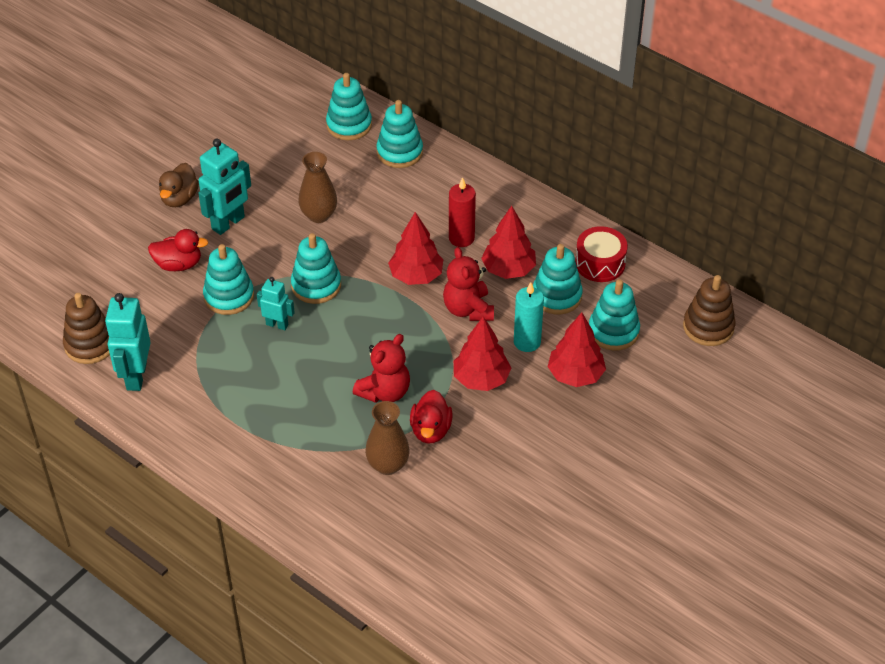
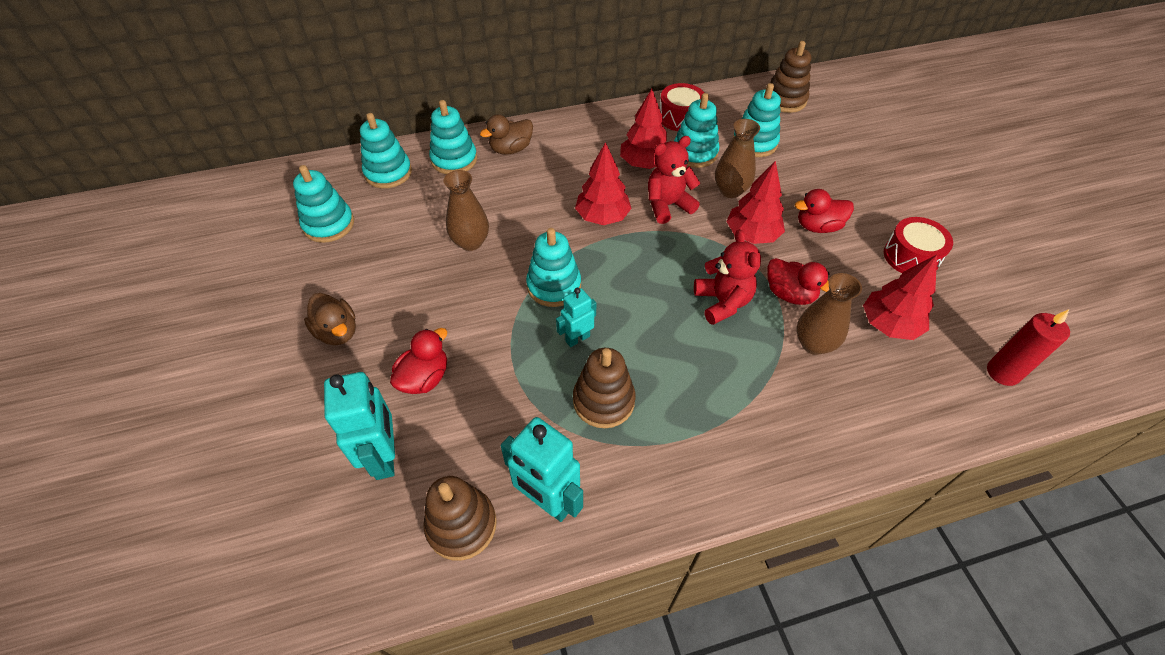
camera: 55 degrees left, 5 degrees up
(228, 223) = (412, 310): turquoise robot -> turquoise robot (384, 457)
(229, 296) = (507, 358): turquoise stacking toy -> turquoise stacking toy (329, 224)
(234, 366) = (603, 401): none -> brown stacking toy
(445, 178) = (511, 149): none -> brown duck
(461, 238) = (586, 172): red candle -> red candle (1003, 372)
(468, 309) = (668, 205): red teddy bear -> red teddy bear turned 135 degrees clockwise
(527, 342) = (730, 190): turquoise candle -> brown vase
(533, 419) = (817, 226): none -> red duck
(551, 497) = (911, 257): none -> red drum
(575, 375) = (785, 182): red tree -> red tree (889, 325)

